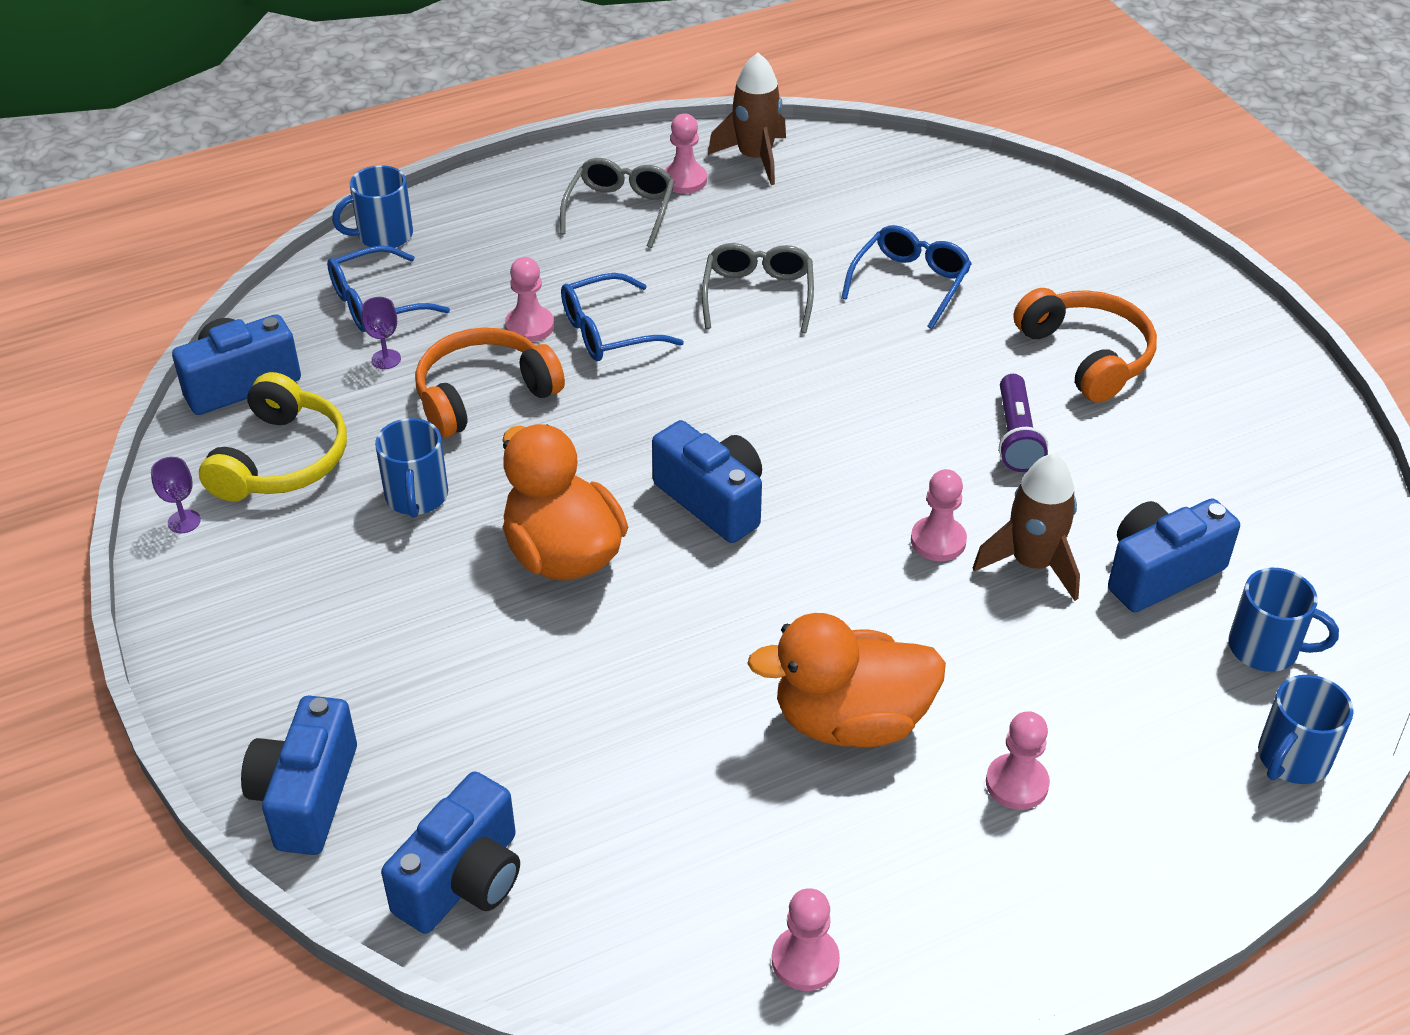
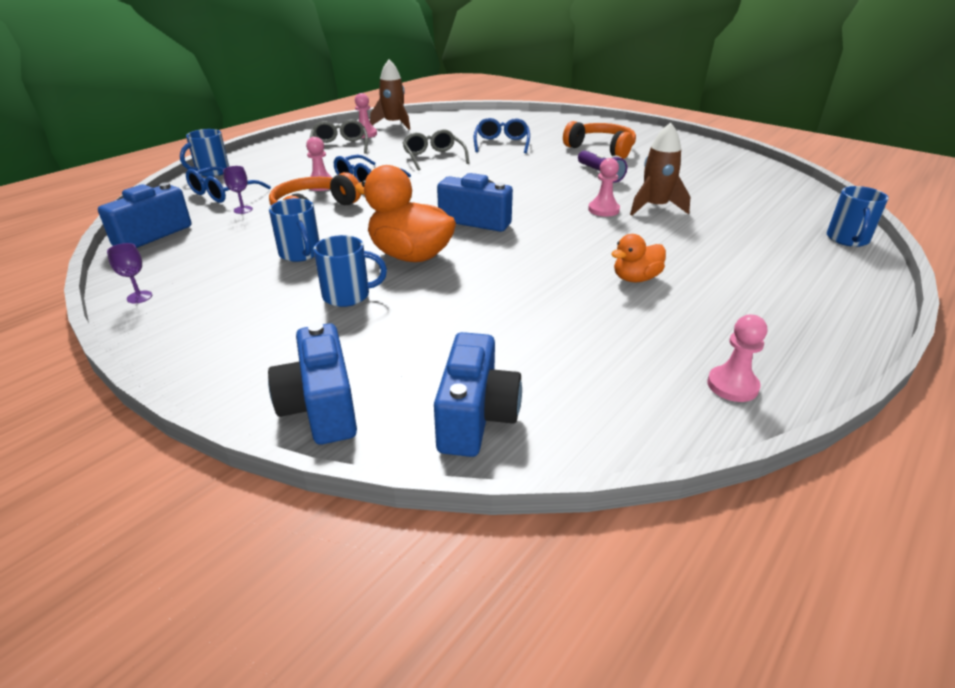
camera: 25 degrees left, 10 degrees down
(282, 459) = (198, 257): yellow headphones -> none
(850, 721) = (635, 278): orange duck -> orange duck, size x0.55
(1017, 783) = (745, 279): pink pawn -> none
(1160, 573) = (712, 198): blue camera -> none
(1265, 648) = (786, 210): blue mug -> blue mug (348, 295)

